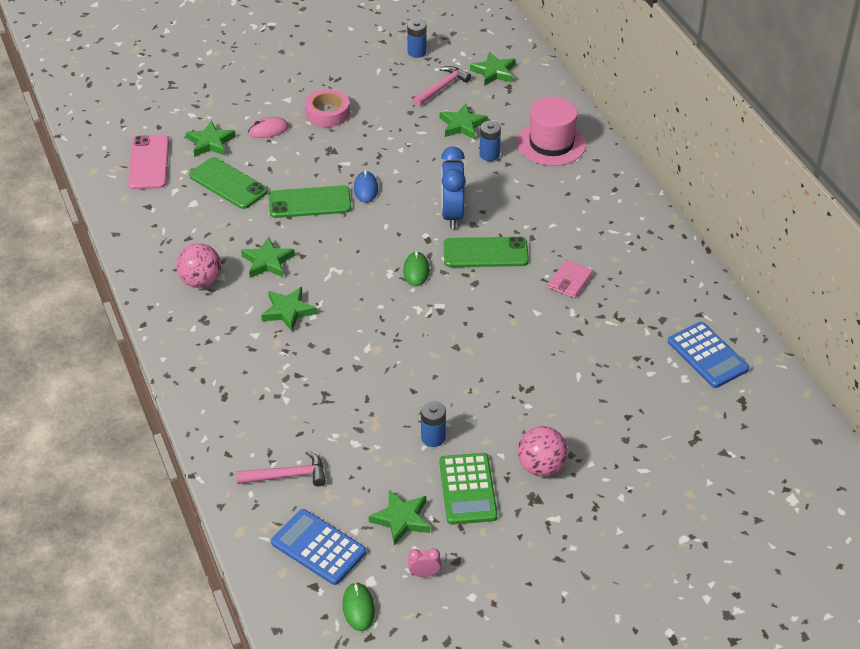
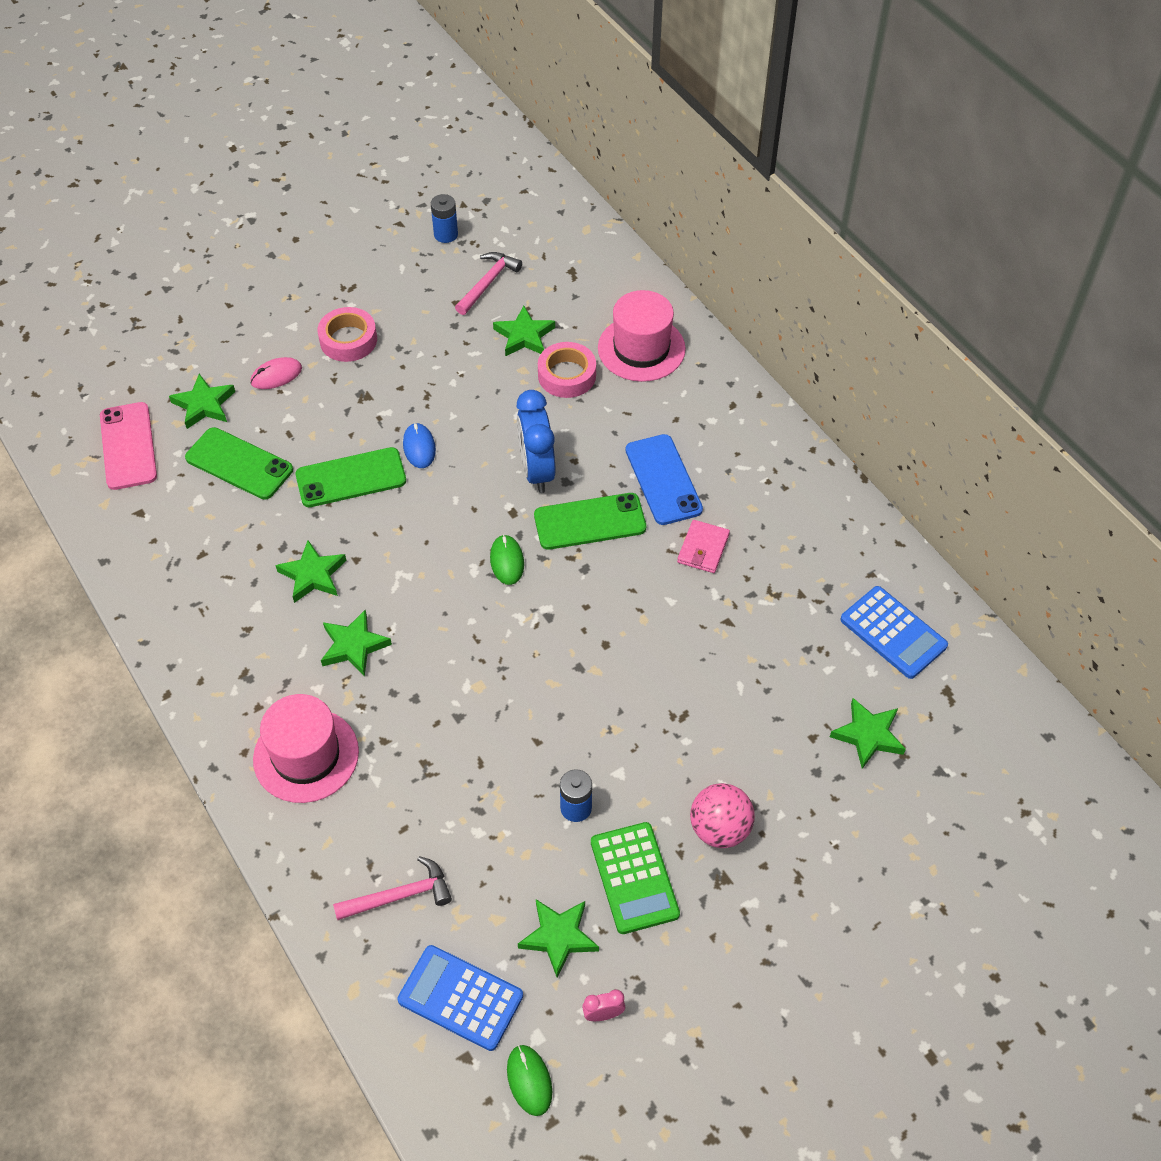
camera: 10 degrees left, 10 degrees up
(201, 281) = (231, 617): pink ball -> none
(237, 376) = (306, 755): none -> pink hat
(489, 155) = (567, 375): blue battery -> pink tape
(494, 72) = (549, 252): green star -> green star (868, 735)
(549, 232) = (663, 480): none -> blue phone

